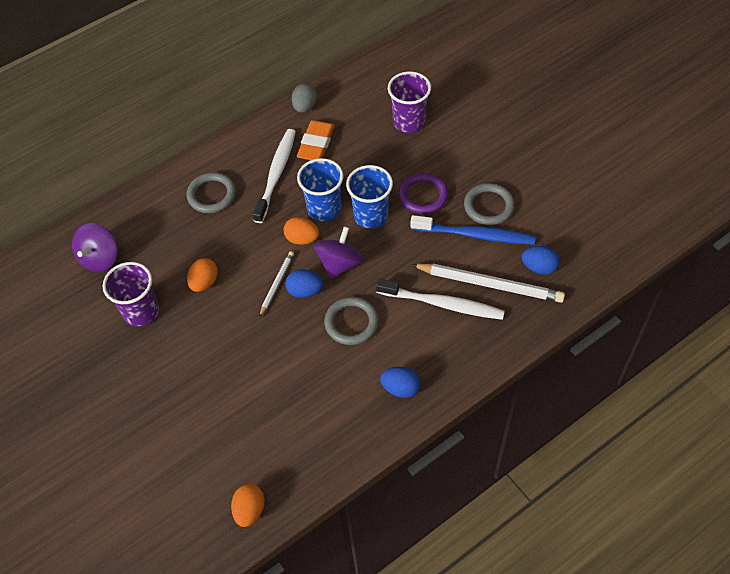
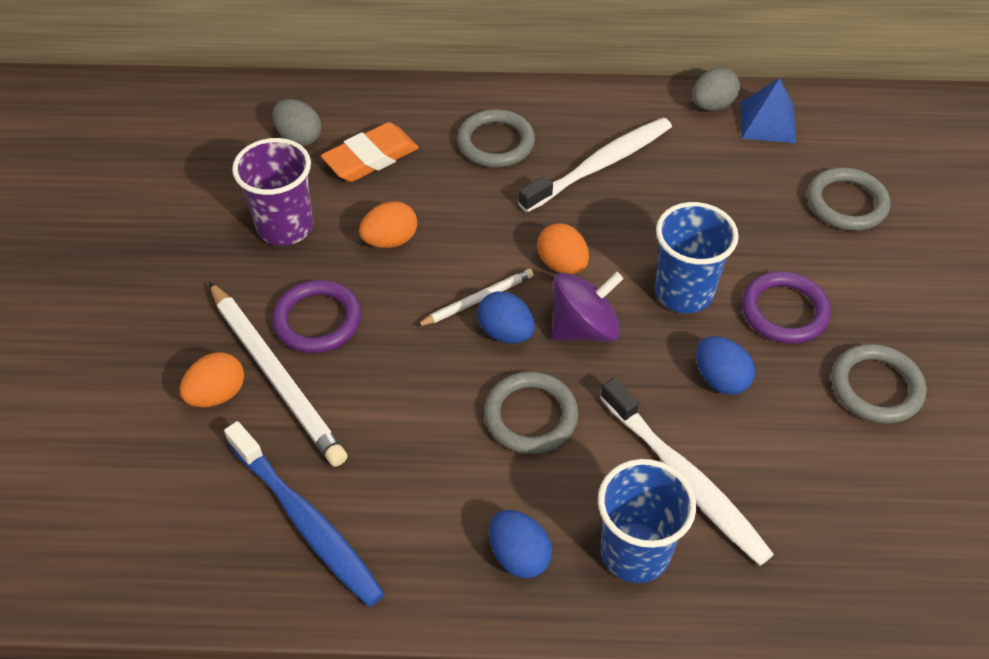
camera: 35 degrees right, 5 degrees down
(100, 258) = (299, 137): purple spinning top -> grey egg
(205, 347) = (317, 320): none -> purple ring
(249, 510) = (174, 569): orange egg -> orange egg (217, 394)
(316, 144) = (687, 158): orange eraser -> orange eraser (371, 157)
(324, 209) = (625, 244): blue cup -> blue cup (635, 552)
(339, 100) = (768, 122): none -> blue pyramid
(409, 122) = (846, 203): purple cup -> grey ring
(475, 235) = (820, 415): blue toothbrush -> blue toothbrush (306, 522)
(489, 284) = (783, 500): white pencil -> white pencil (275, 376)
(539, 267) = (887, 528): blue egg -> blue egg (720, 379)

